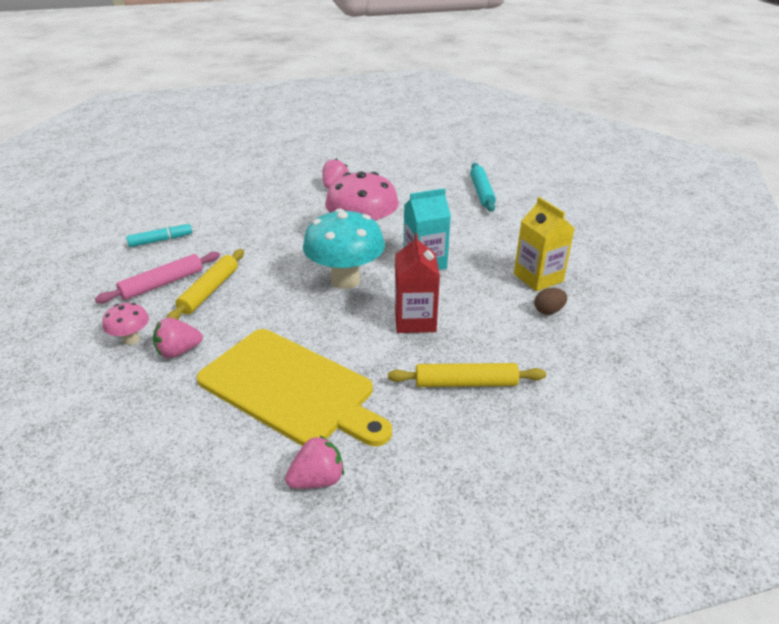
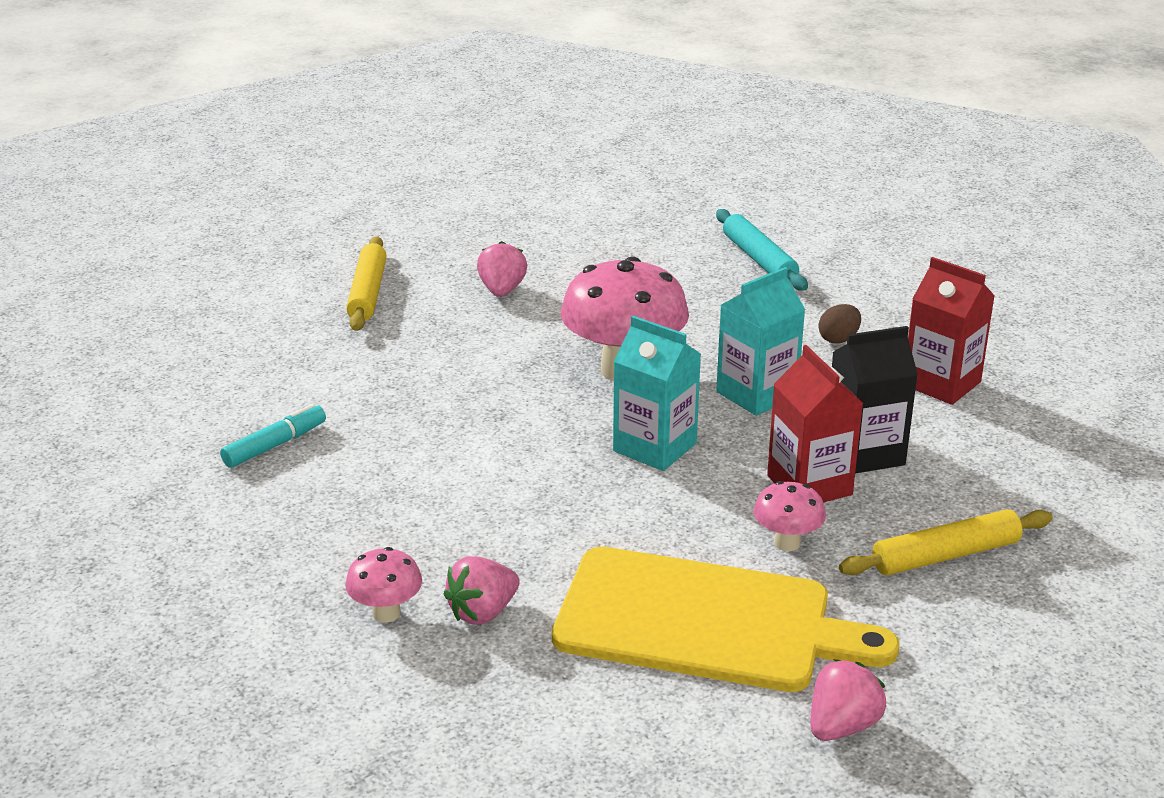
camera: 20 degrees left, 5 degrees down
(162, 284) = (352, 516): pink rolling pin -> none
(209, 291) = (445, 510): yellow rolling pin -> yellow rolling pin (368, 293)
(345, 280) = (654, 447): turquoise mushroom -> turquoise carton
(375, 352) = (787, 543): none -> pink mushroom
(461, 309) = (864, 453): none -> black carton
(538, 278) = (941, 383): yellow carton -> red carton
(548, 311) = (988, 430): brown egg -> brown egg (838, 339)

